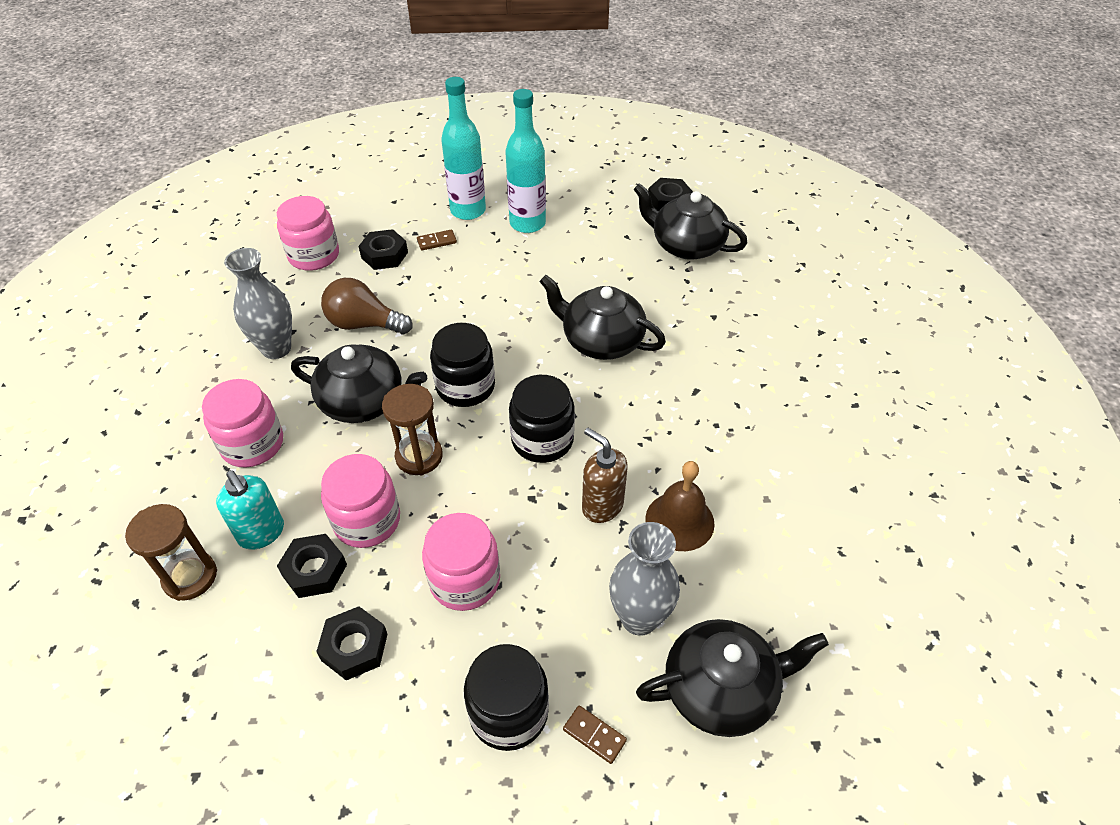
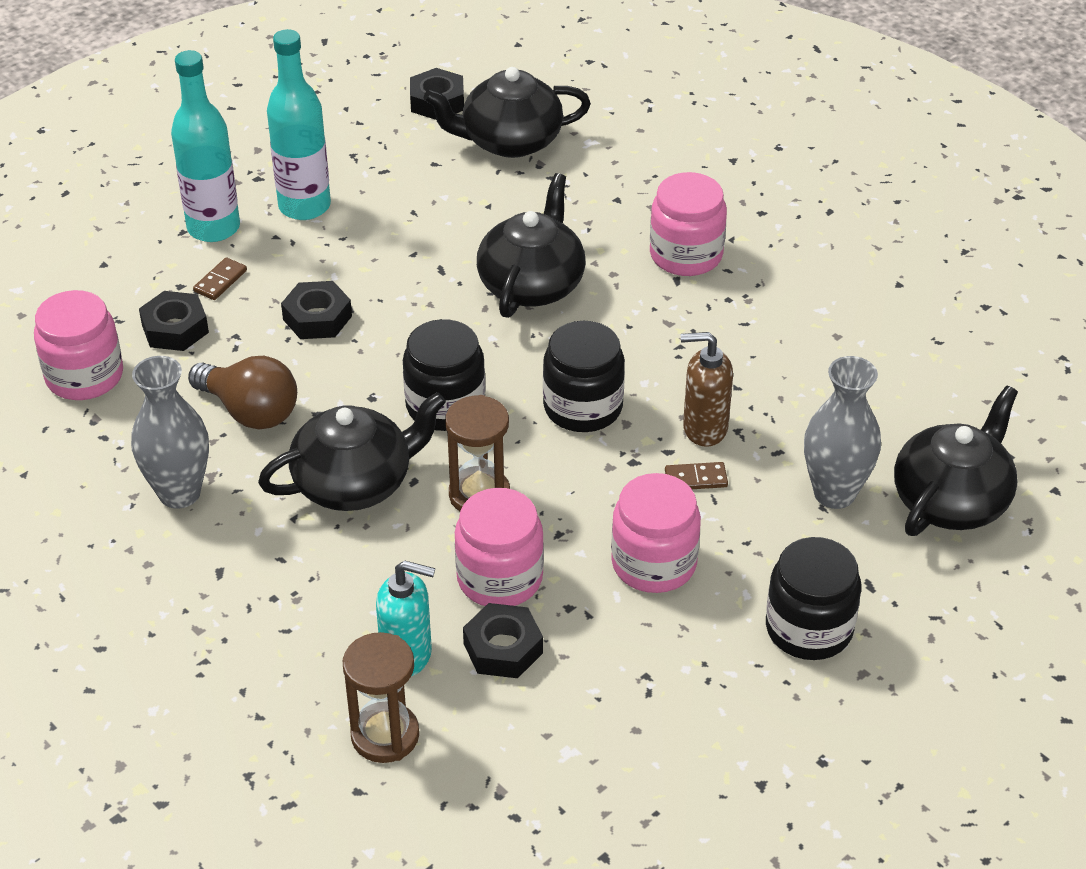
camera: 40 degrees left, 5 degrees down
(252, 444) = (285, 592): pink jar -> pink jar (686, 255)
(354, 647) = (620, 676): black nut -> black nut (317, 318)
(364, 324) = (250, 411): brown light bulb -> brown light bulb turned 120 degrees counterclockwise
(594, 735) = (892, 596): brown domino -> brown domino (696, 479)
(601, 340) = (532, 284): black teapot -> black teapot turned 120 degrees clockwise
(679, 521) = (784, 398): brown bell -> none

